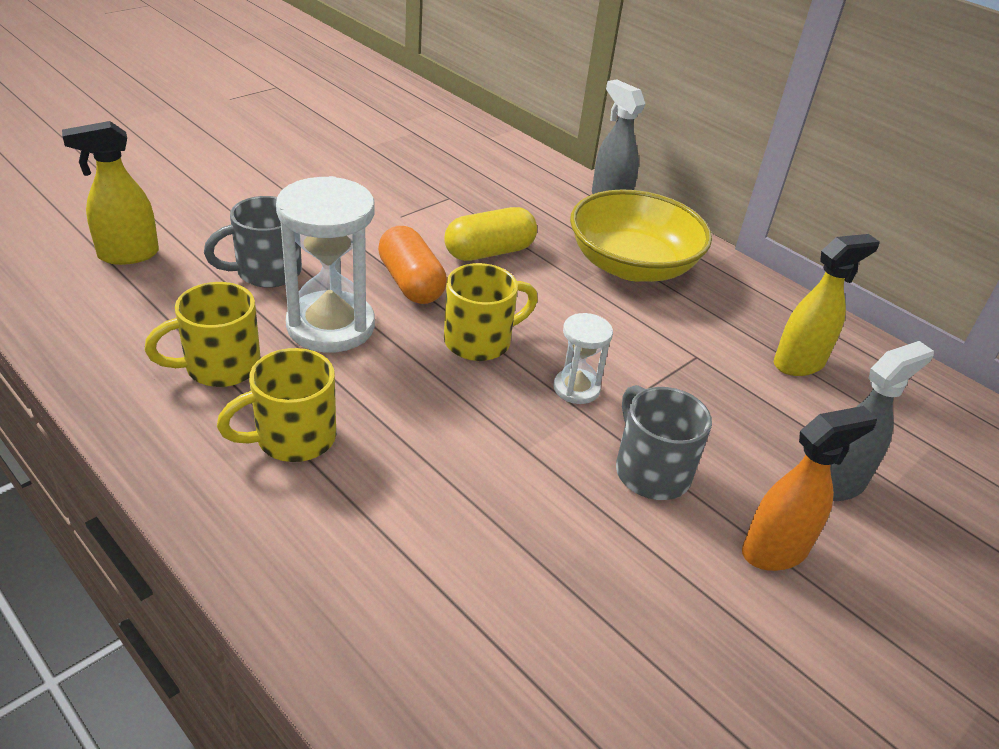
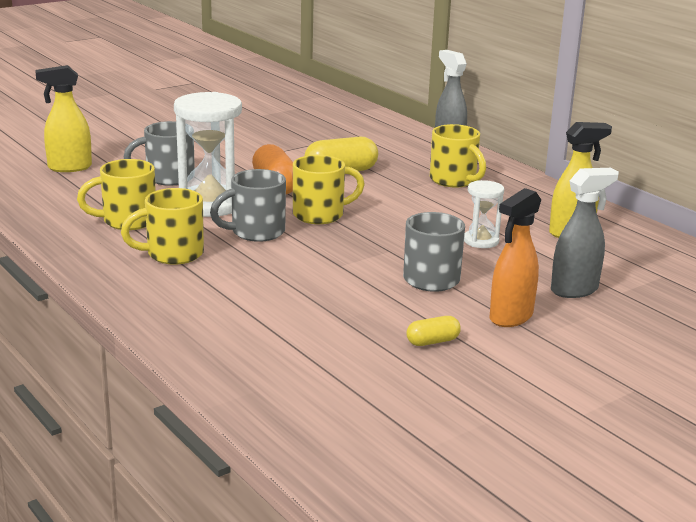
camera: 10 degrees right, 15 degrees down
(401, 382) = (256, 232): none -> grey mug
(576, 388) = (387, 239): white hourglass -> white hourglass (481, 241)
(632, 265) = (454, 180): yellow bowl -> yellow mug
(688, 618) = (432, 341): none -> yellow capsule
(775, 551) = (510, 317): orange spray bottle -> orange spray bottle turned 150 degrees clockwise

